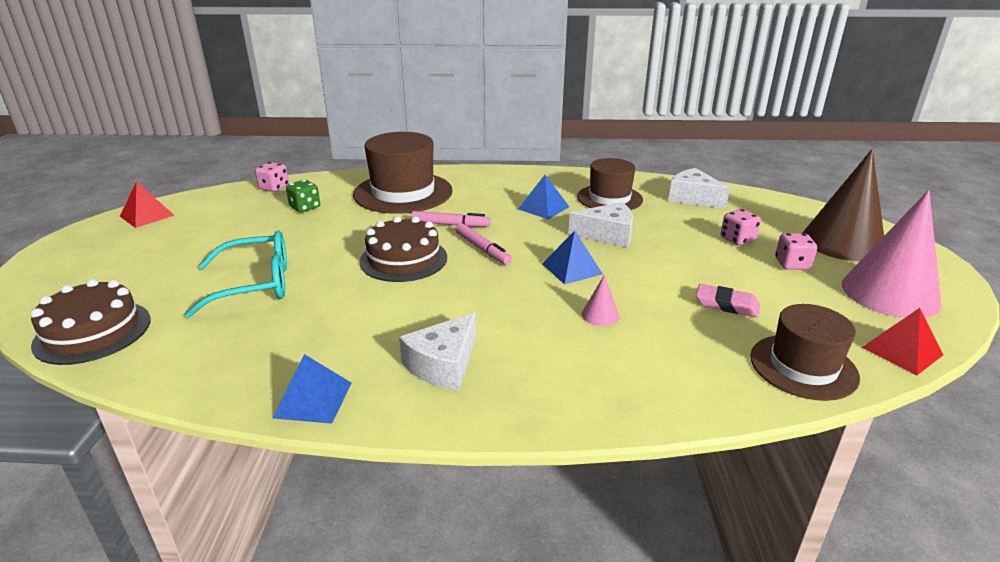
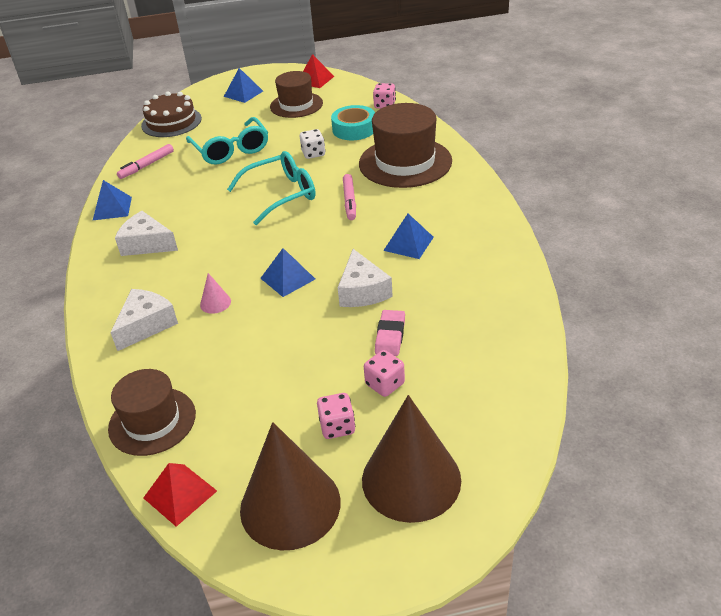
camera: 80 degrees right, 10 degrees up
(100, 265) = (243, 93): none -> blue pyramid
(305, 207) = (354, 129): green dice -> turquoise tape
(332, 233) = (313, 153): none -> white dice
(403, 259) = (281, 194): brown cake -> turquoise glasses
(482, 249) = (309, 226): pink marker -> pink marker (147, 165)
(609, 198) = (454, 282): brown hat -> brown hat (296, 105)
(693, 198) = (489, 346): white cheese -> white cheese (146, 325)
(727, 305) = (243, 375): pink eraser -> pink eraser (390, 336)
(890, 293) = (290, 505): pink cone -> brown cone

